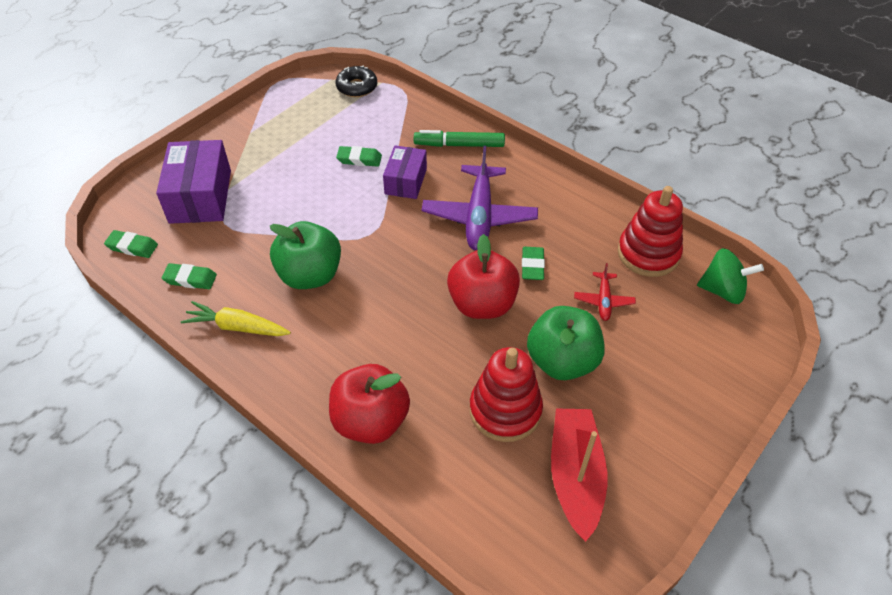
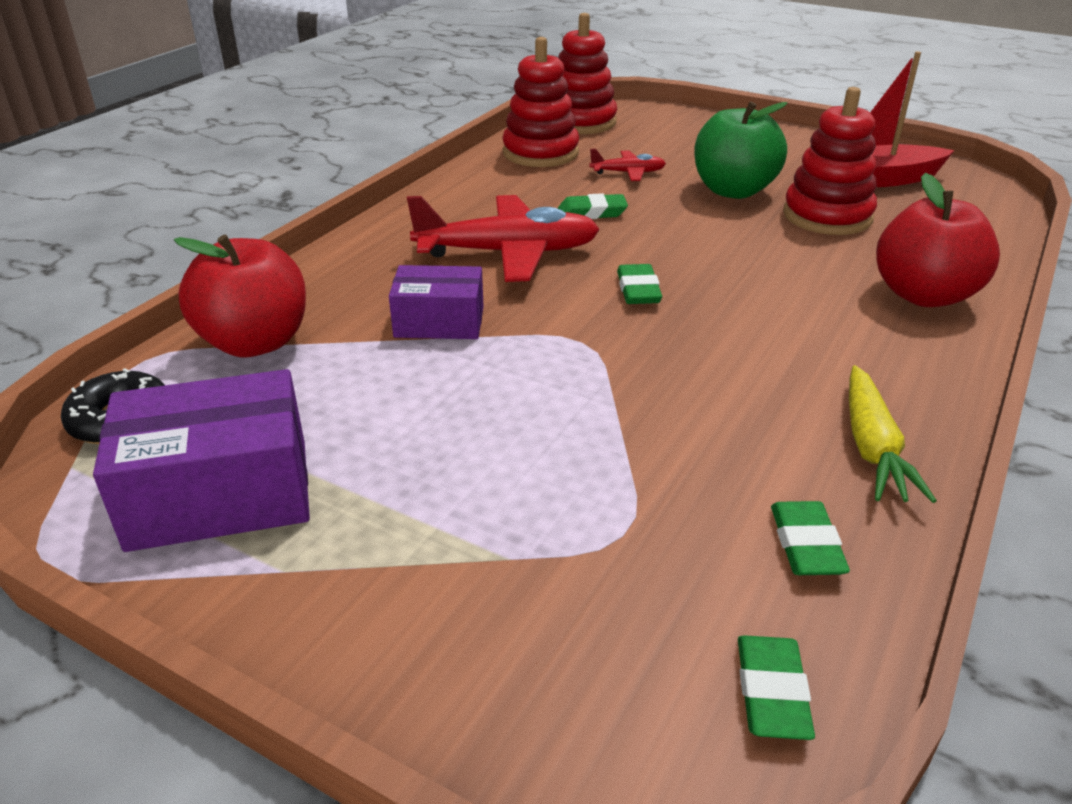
camera: 100 degrees left, 15 degrees down
(200, 196) = (547, 603): purple box -> purple box (220, 494)
(310, 275) = (707, 387): green apple -> none
(359, 159) = (381, 380): green eraser -> green eraser (638, 290)
(460, 145) = (336, 281): green marker -> none
(479, 216) = (508, 253): purple plane -> red plane
(482, 304) = (677, 239): red apple -> red apple (255, 342)
(722, 290) = (581, 122): green spinning top -> red stacking toy

